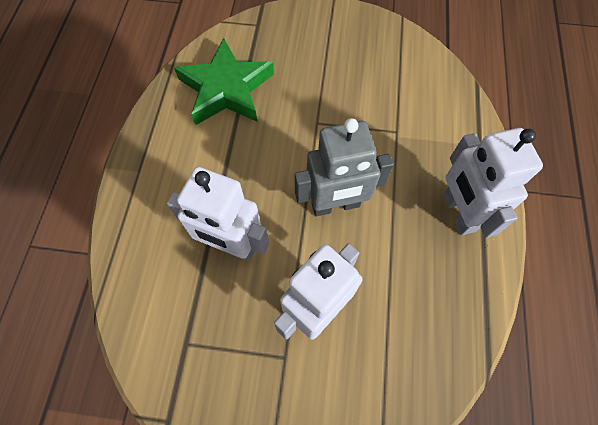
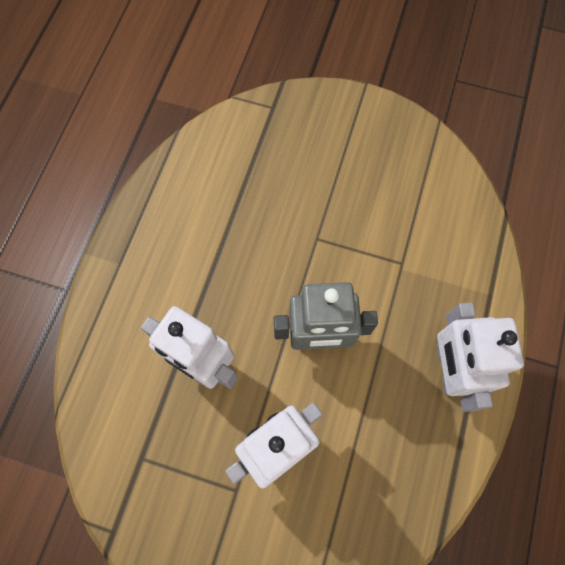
camera: 10 degrees right, 5 degrees up
(226, 89) = (226, 182): green star -> none

